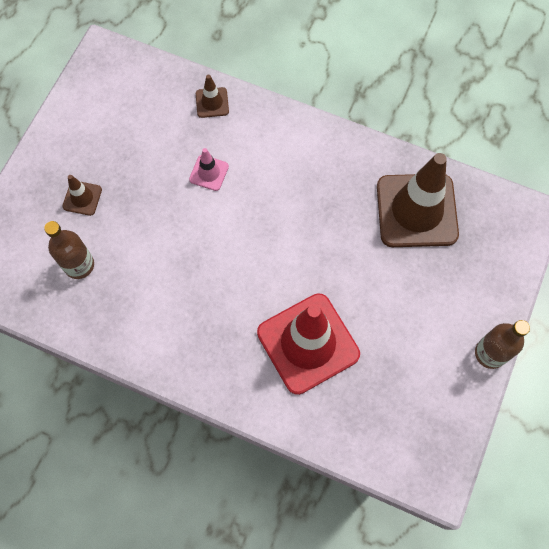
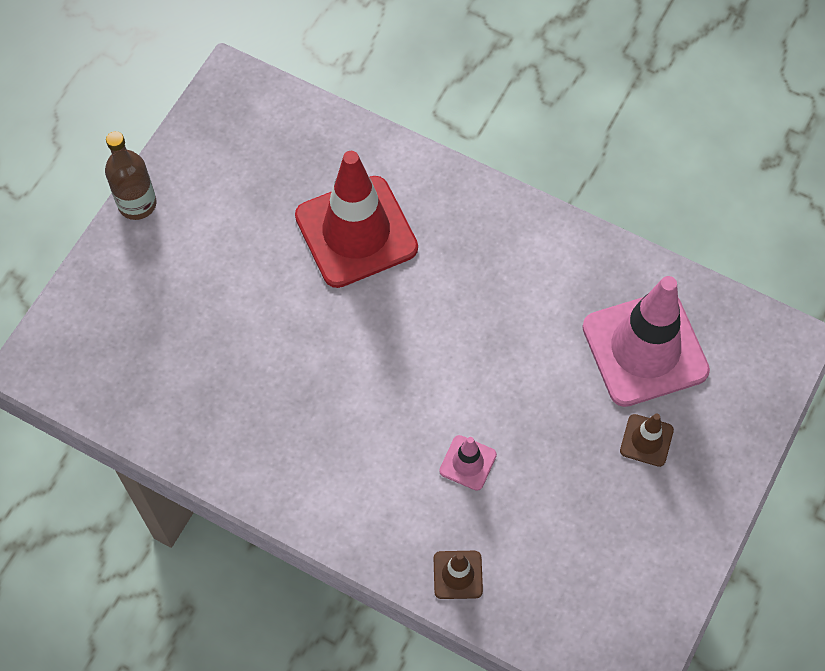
camera: 175 degrees left, 5 degrees down
(79, 265) = (645, 349): brown bottle -> pink traffic cone
(416, 210) = (186, 385): brown traffic cone -> none

